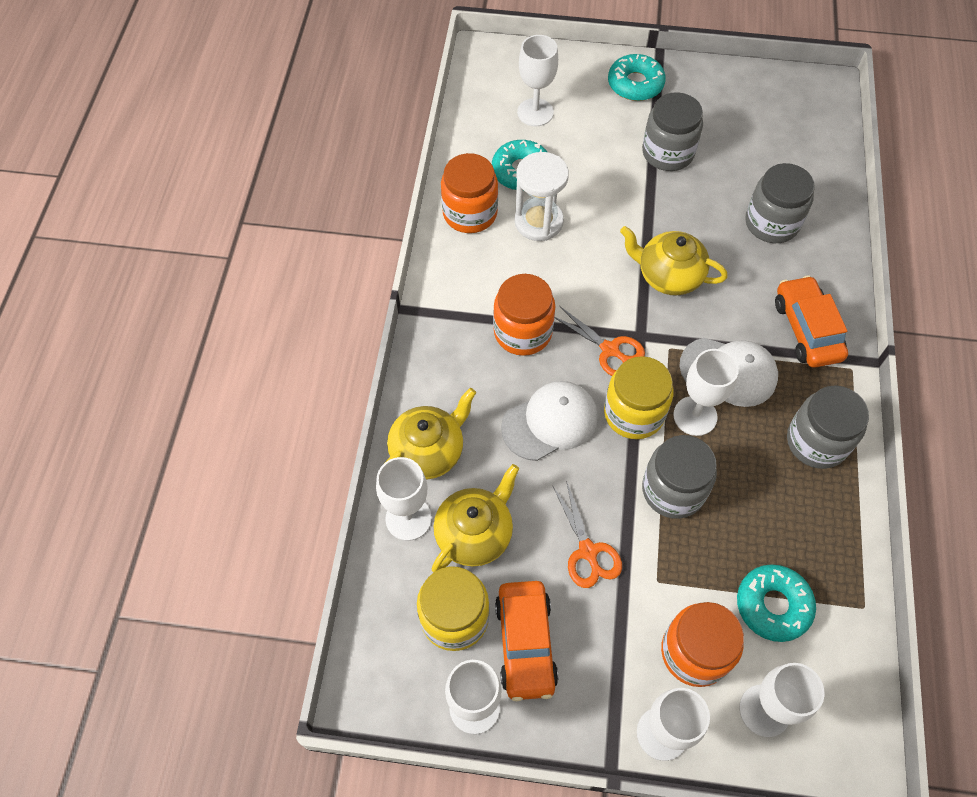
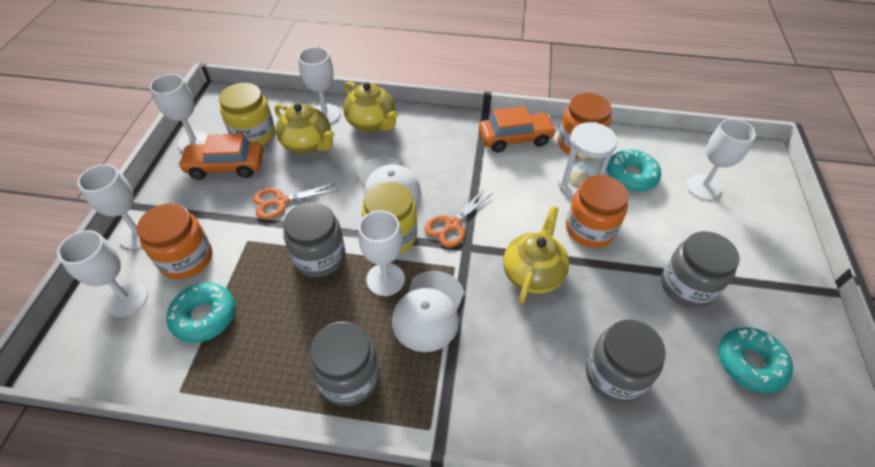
camera: 90 degrees right, 10 degrees down
(523, 332) = (468, 172): orange jar -> orange jar (590, 229)
(635, 84) = (773, 266): turquoise donut -> turquoise donut (749, 363)
(806, 329) = (478, 389): orange car -> orange car (515, 138)

